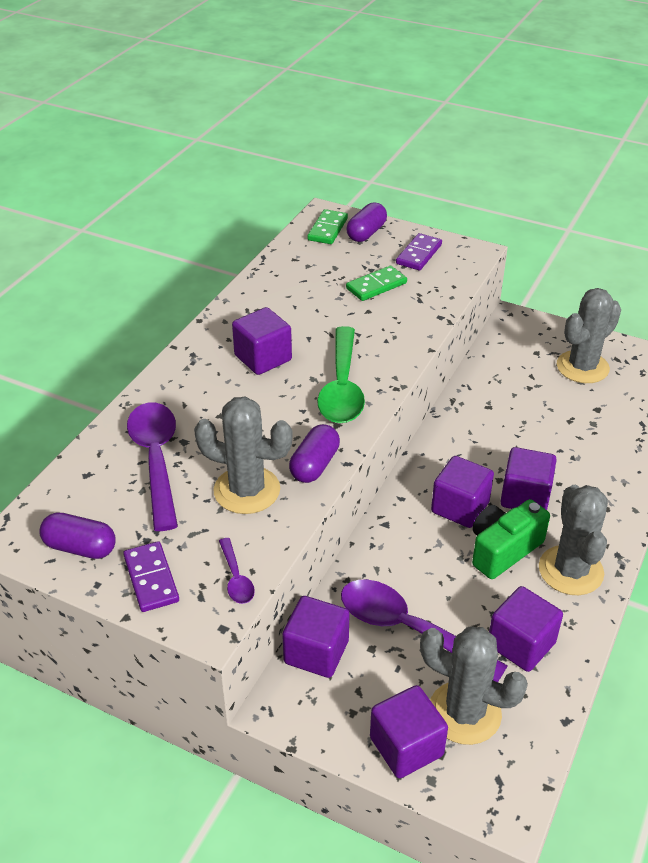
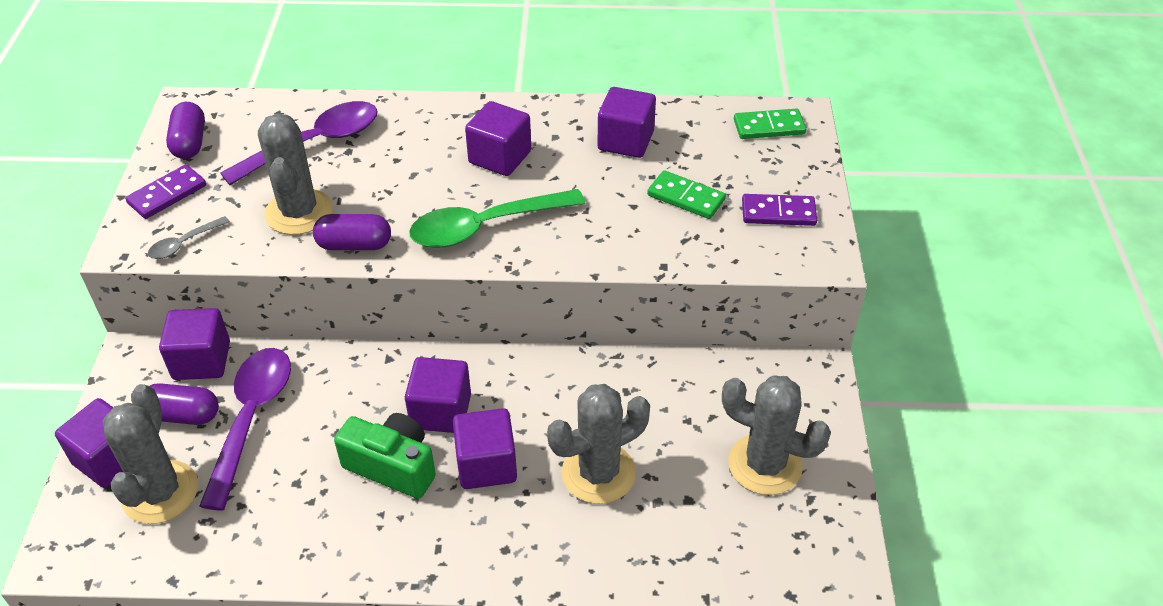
camera: 65 degrees right, 5 degrees up
(236, 578) = (184, 243): purple spoon -> grey spoon
(366, 233) = (787, 158): purple capsule -> purple capsule (183, 415)
(521, 644) = (262, 516): purple cube -> purple cube (625, 141)
(570, 570) = (386, 536): grey cactus -> grey cactus (598, 473)

